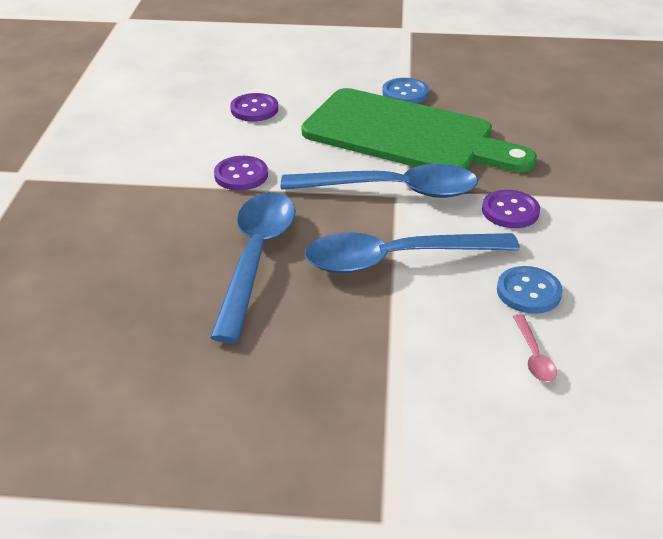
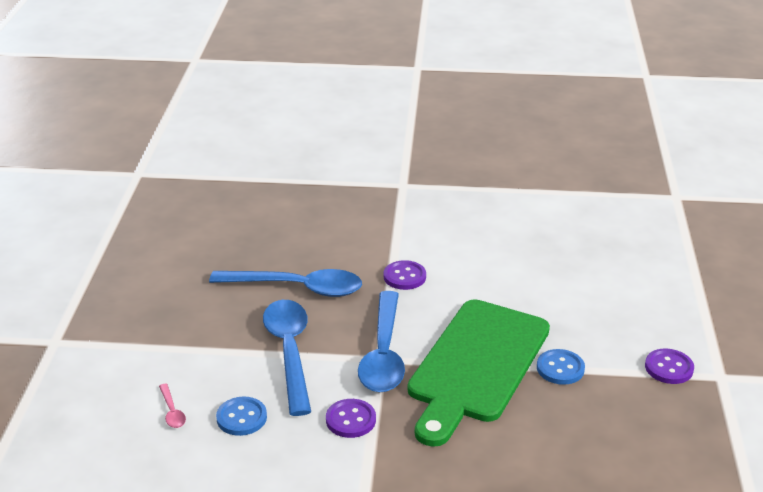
camera: 90 degrees right, 5 degrees down
(254, 109) = (512, 278): purple button -> purple button (669, 368)
(534, 356) = (172, 412): pink spoon -> pink spoon turned 105 degrees counterclockwise

